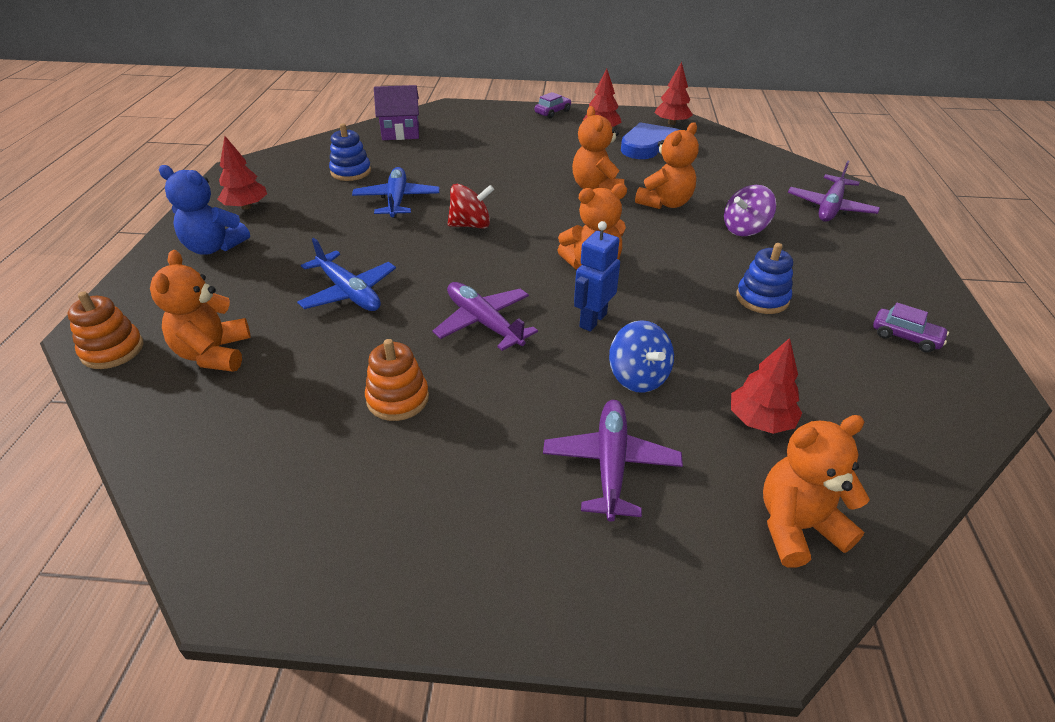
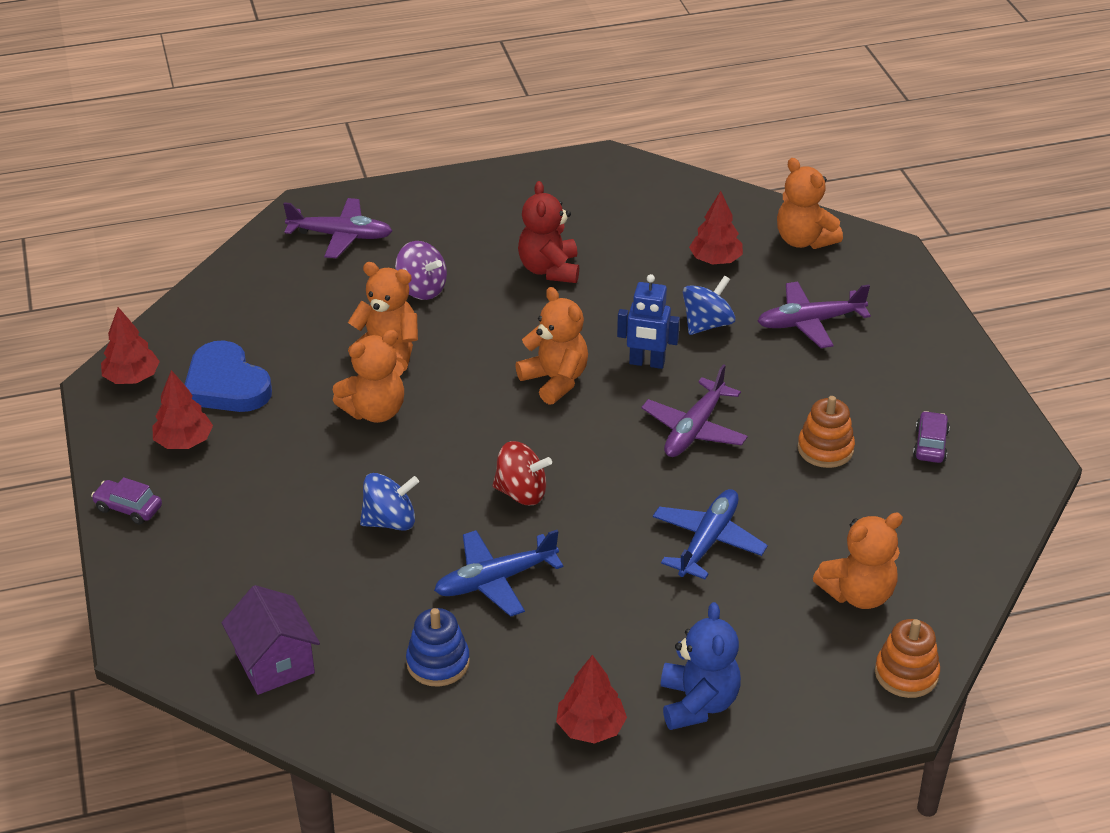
camera: 110 degrees left, 0 degrees up
(471, 225) = (521, 493): red spinning top -> red spinning top turned 135 degrees clockwise
(482, 176) = (390, 521): none -> blue spinning top
(762, 298) = (549, 269): blue stacking toy -> red teddy bear
(905, 337) = (562, 195): purple car -> purple car (930, 445)

